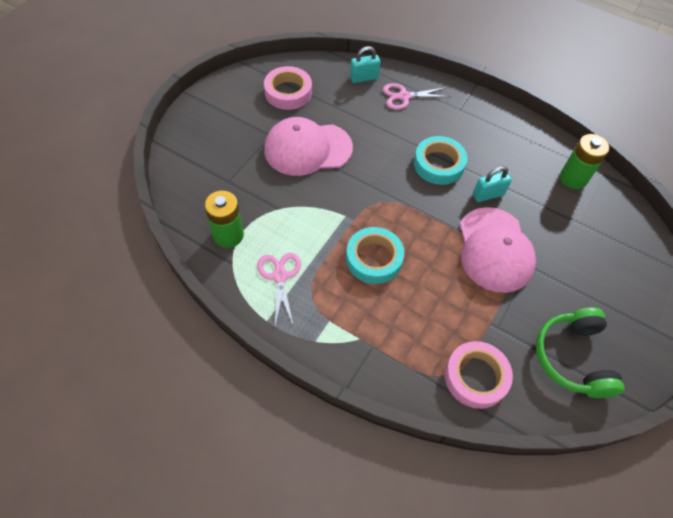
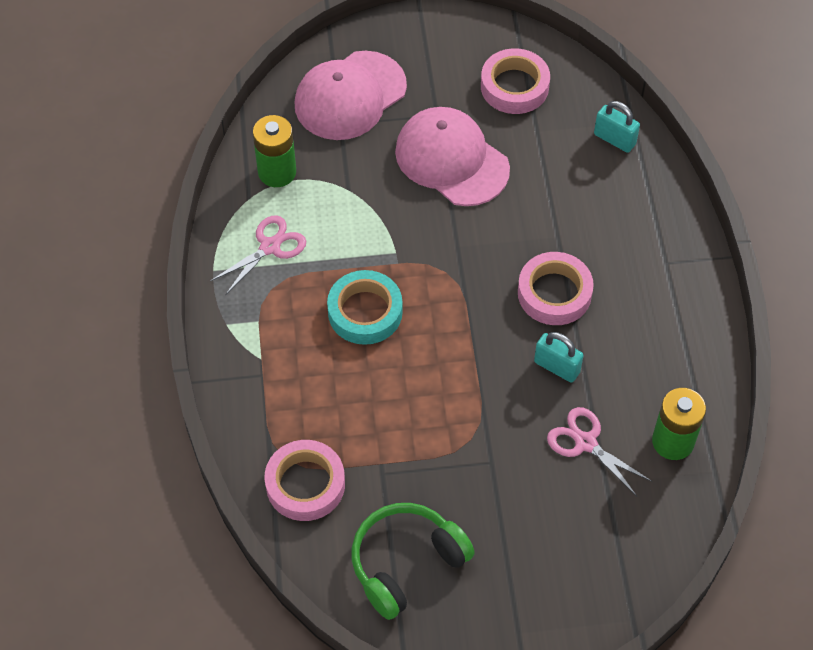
camera: 55 degrees right, 0 degrees up
(404, 96) = (627, 196): pink scissors -> pink scissors (585, 443)
(438, 164) = (554, 293): turquoise tape -> pink tape
(494, 249) = (482, 416): pink cap -> pink cap (350, 96)

